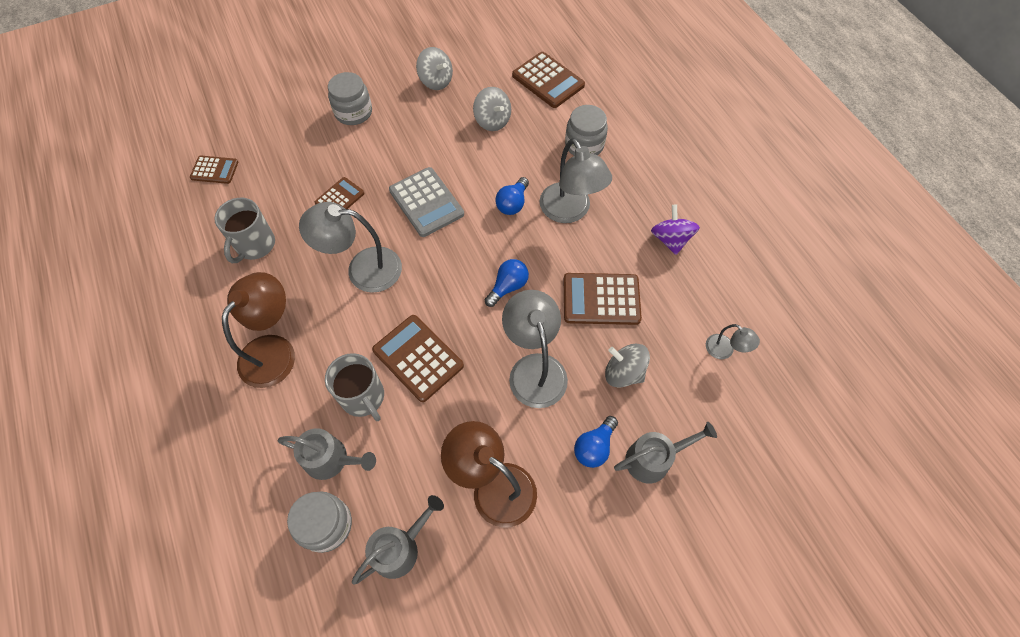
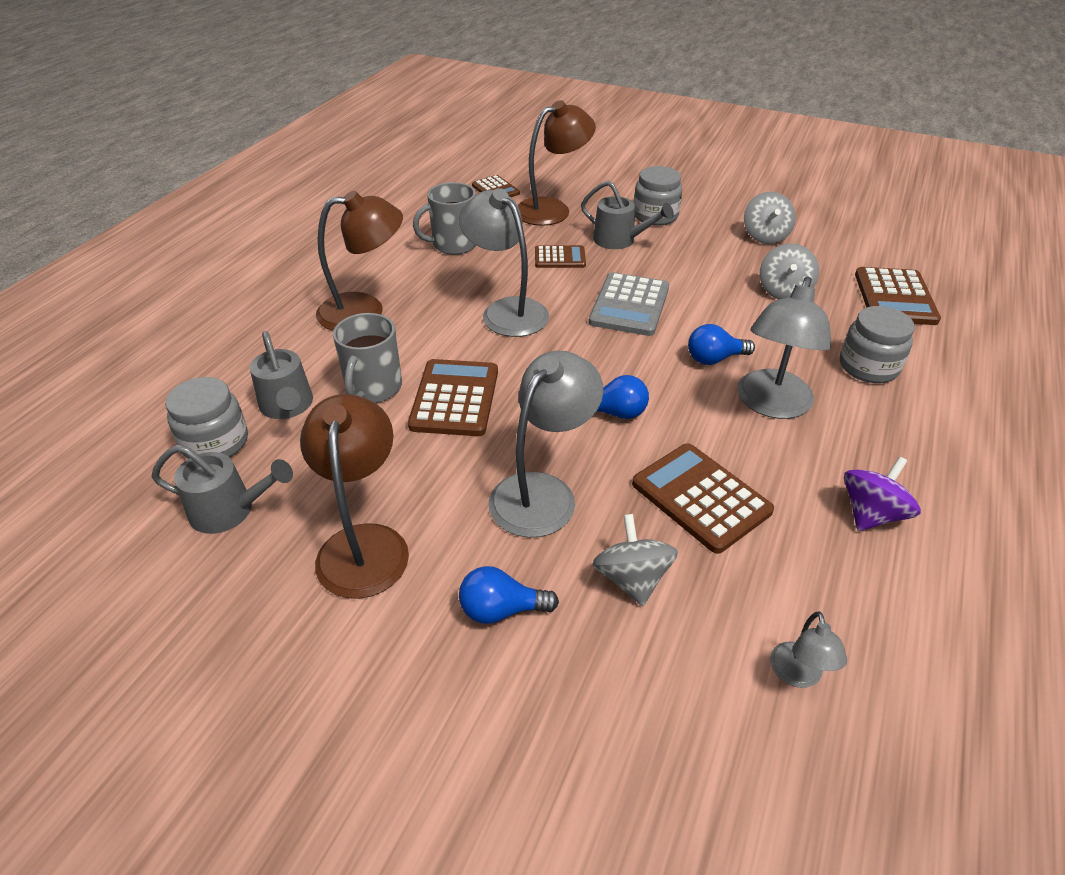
camera: 50 degrees right, 20 degrees down
(280, 158) = (552, 209): none -> brown lamp
(654, 458) = (548, 687): grey watering can -> grey watering can (620, 240)

